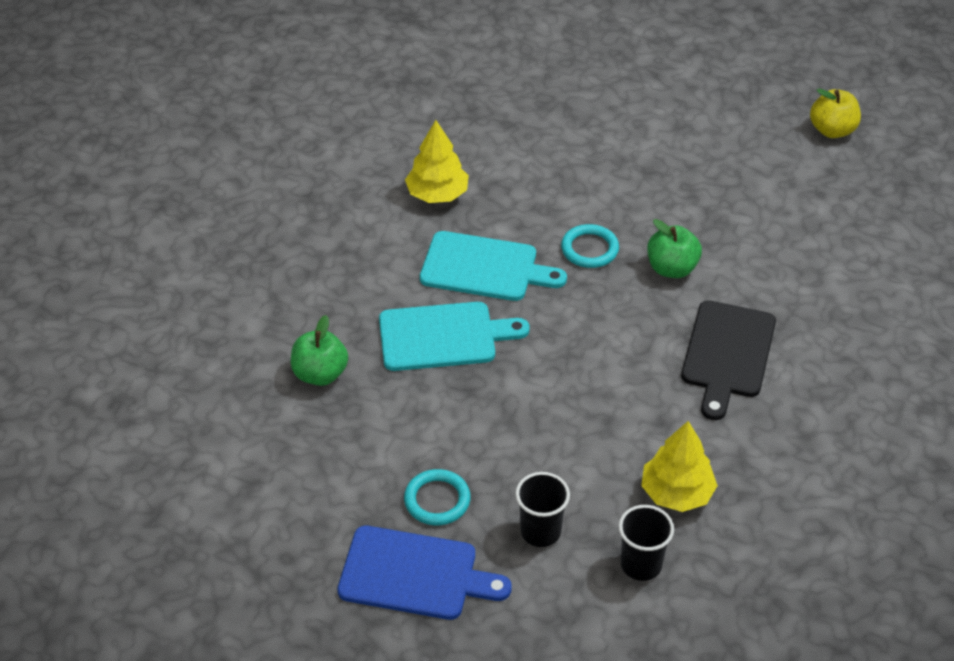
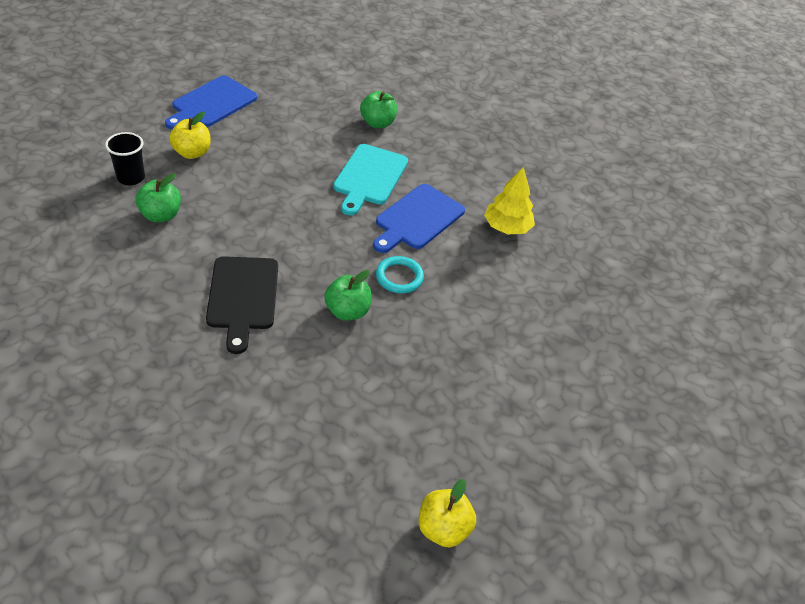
camera: 110 degrees right, 0 degrees up
(437, 500) = (250, 128): turquoise ring -> none
(485, 268) = (417, 219): turquoise cutting board -> blue cutting board
(540, 531) = (192, 153): black cup -> yellow apple
(677, 493) = (161, 215): yellow tree -> green apple
(727, 354) = (243, 297): black cutting board -> black cutting board turned 135 degrees counterclockwise

